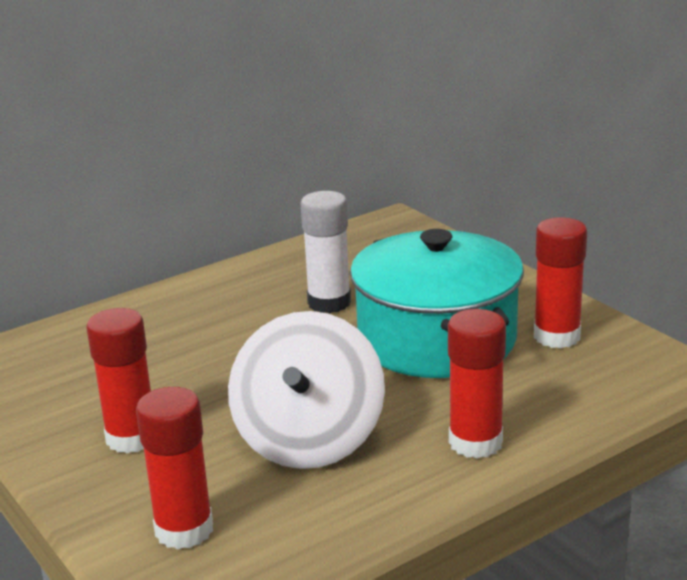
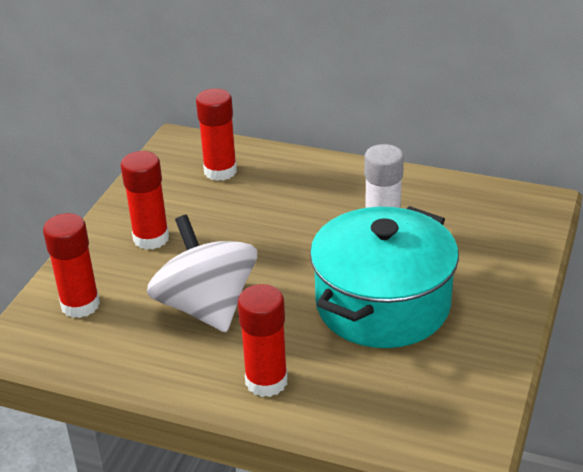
camera: 55 degrees right, 10 degrees up
(309, 440) = (206, 307): white spinning top -> white spinning top turned 90 degrees clockwise
(557, 336) = (450, 362): red glue stick -> red glue stick (220, 171)

